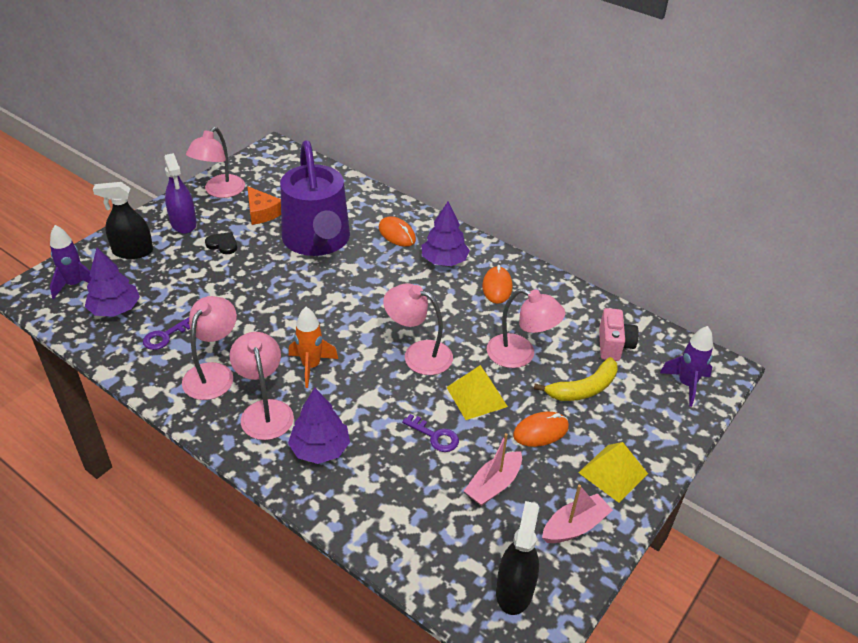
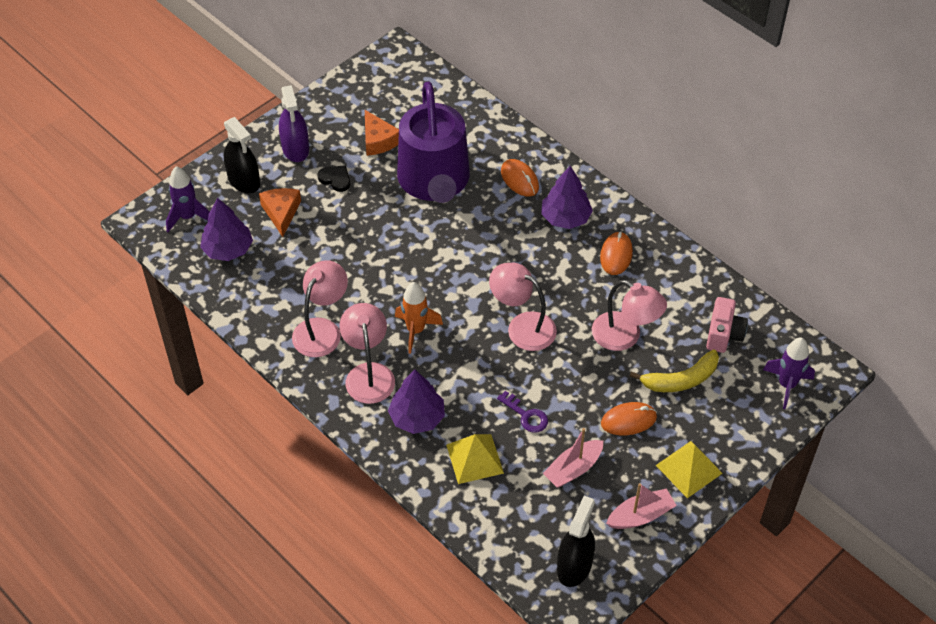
camera: 10 degrees right, 10 degrees up
(133, 251) = (244, 181): black spray bottle -> black spray bottle turned 135 degrees counterclockwise
(165, 336) = (276, 284): purple key -> none
(170, 275) = (281, 212): none -> orange cheese
(220, 191) = (334, 109): pink lamp -> none
(476, 396) = (573, 378): yellow pyramid -> yellow pyramid (474, 458)

